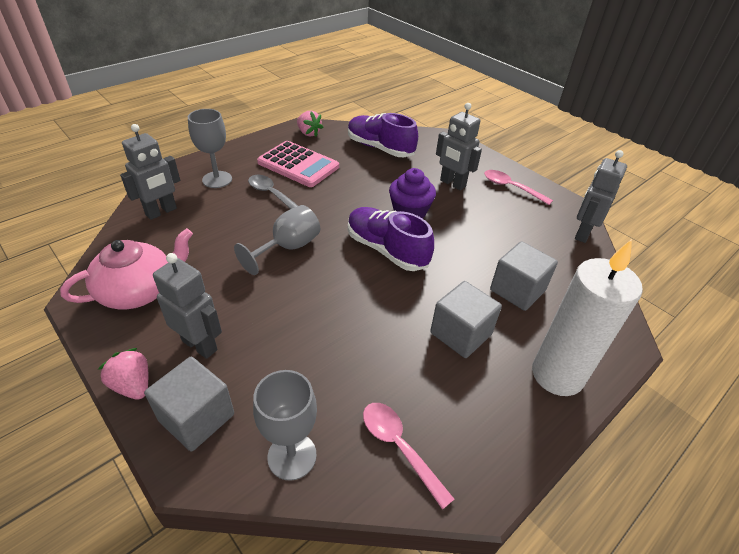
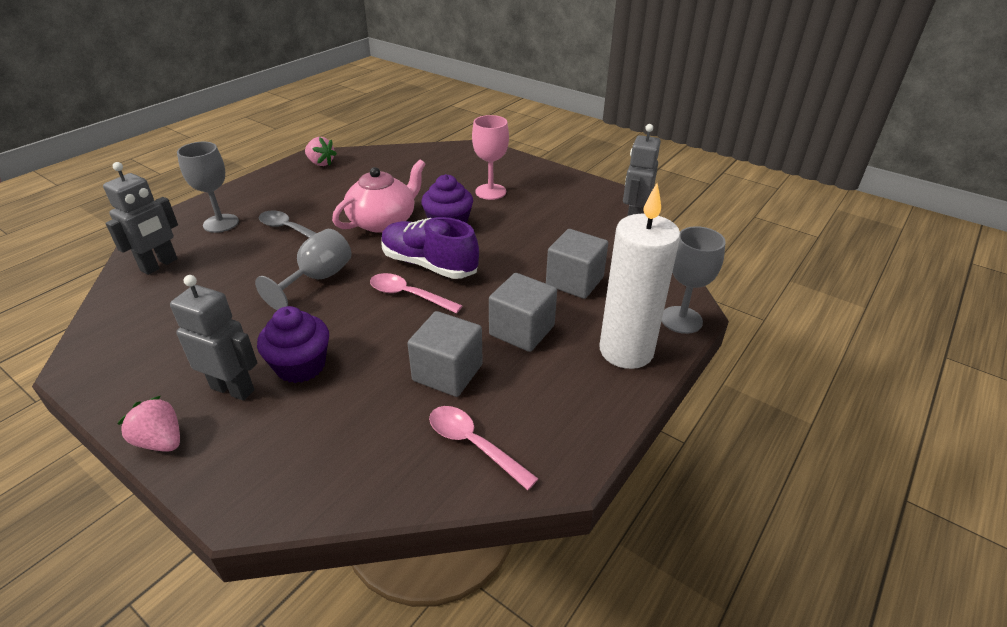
camera: 10 degrees left, 5 degrees down
(139, 290) = (149, 347): pink teapot -> pink teapot (383, 221)
(197, 417) = (243, 458): grey cube -> grey cube (447, 372)
(260, 333) = (301, 366): none -> purple cupcake
(292, 456) = (358, 474): grey goblet -> grey goblet (681, 320)
(298, 165) = (314, 196): pink calculator -> none
(380, 148) = (405, 168): purple shoe -> none
(452, 184) = (490, 192): grey robot -> pink goblet
(511, 188) = (554, 187): pink spoon -> pink spoon (409, 295)

